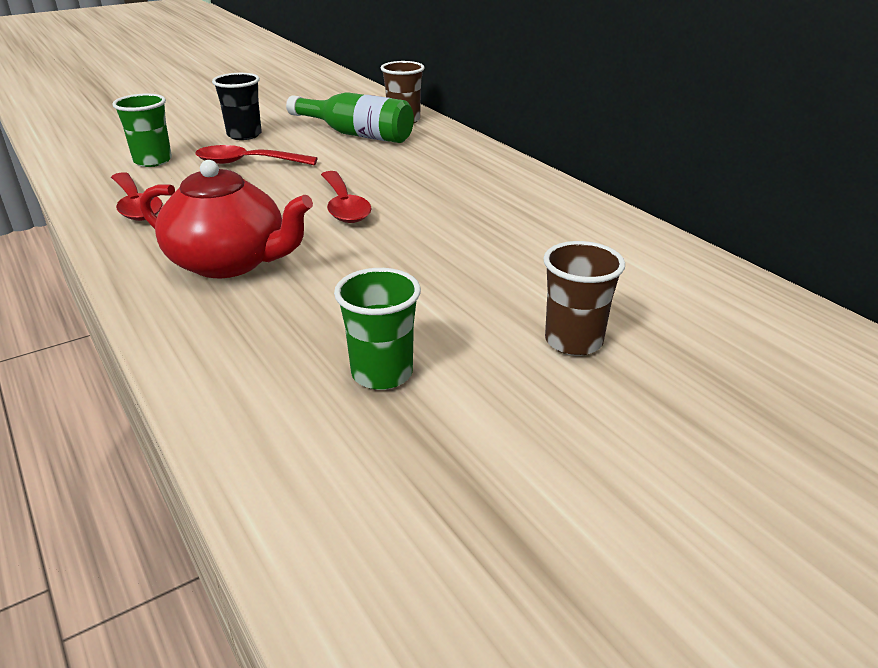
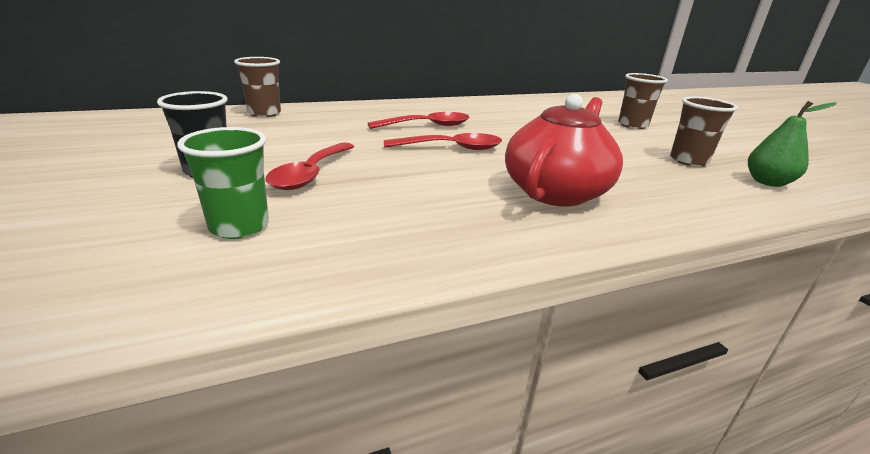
camera: 80 degrees left, 5 degrees down
(136, 205) = (402, 236): red spoon -> red spoon (427, 126)
(303, 440) = (767, 182): none -> green pear
(356, 134) = (279, 129): green bottle -> none
(382, 373) = (688, 161): green cup -> brown cup

